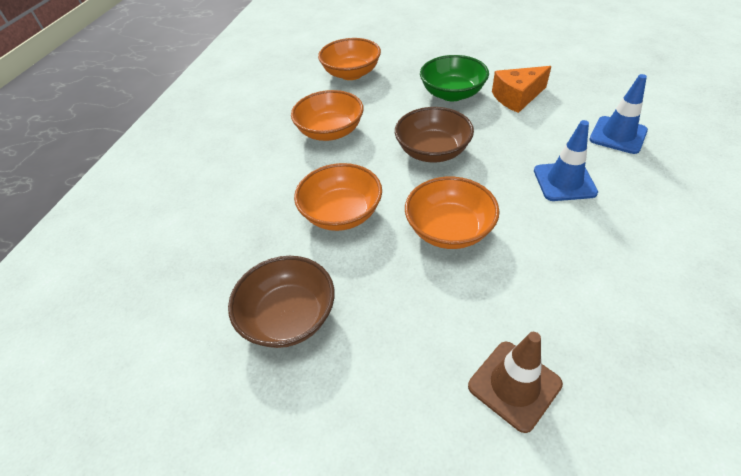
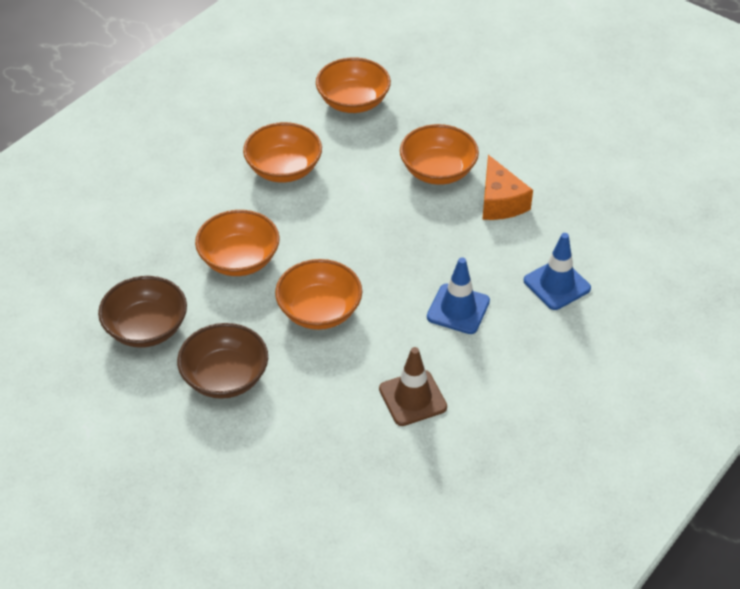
camera: 20 degrees right, 0 degrees up
(432, 151) = (364, 230): brown bowl -> brown bowl (225, 377)
(452, 94) = (438, 171): green bowl -> orange bowl
(514, 385) = (275, 438): brown traffic cone -> brown traffic cone (412, 398)
(517, 97) = (500, 202): orange cheese -> orange cheese turned 105 degrees counterclockwise

